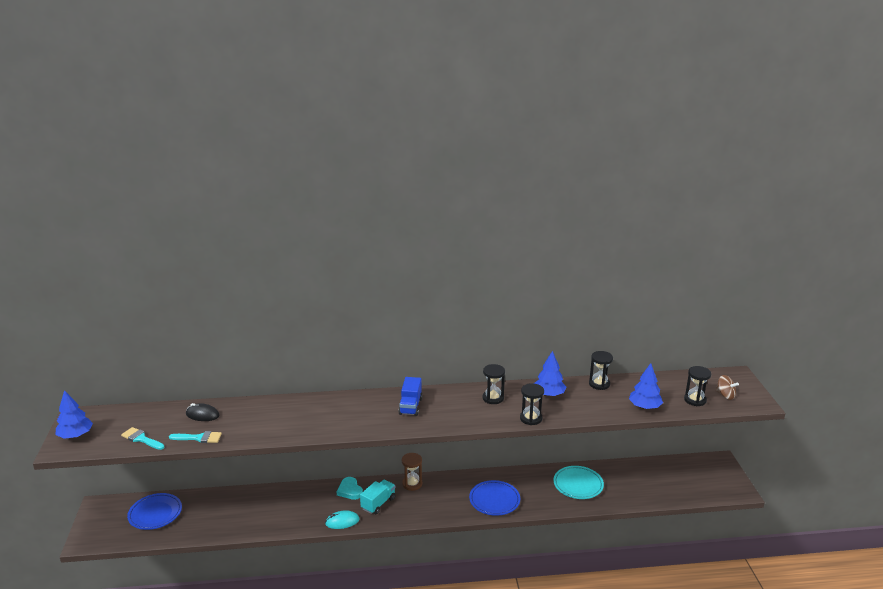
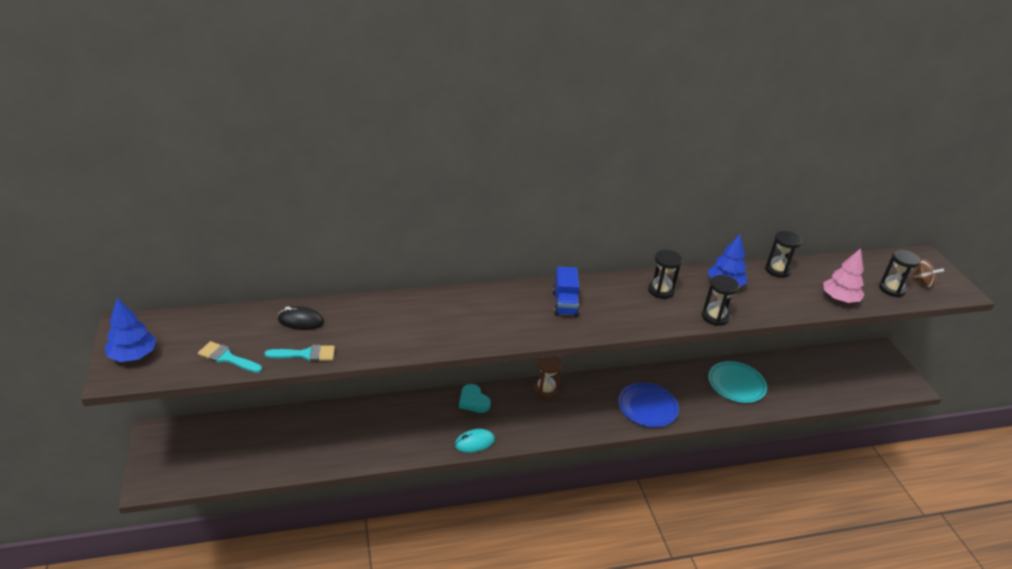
camera: 10 degrees left, 10 degrees up
(155, 514) = (234, 442): blue plate -> none
(378, 503) = (512, 417): turquoise truck -> none
(644, 407) = (839, 299): blue tree -> pink tree

